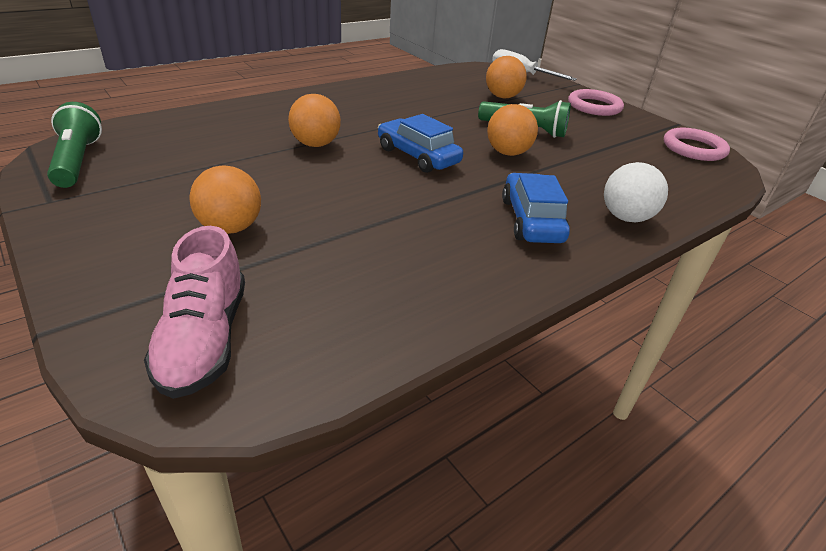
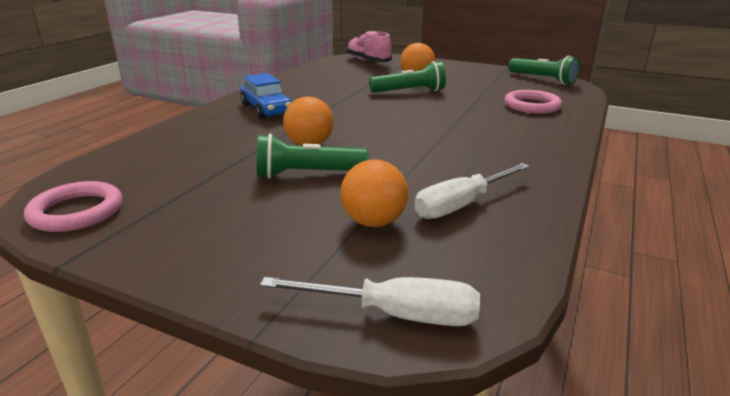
camera: 155 degrees right, 10 degrees down
(302, 196) = (409, 91): none -> green flashlight
(315, 144) = (458, 113): orange ball -> none
(417, 156) = (379, 124): blue car -> none
(442, 90) = (462, 204): none -> white screwdriver
(594, 106) = (217, 255): pink ring -> pink ring (532, 106)
(626, 217) = (197, 124): white ball -> none

